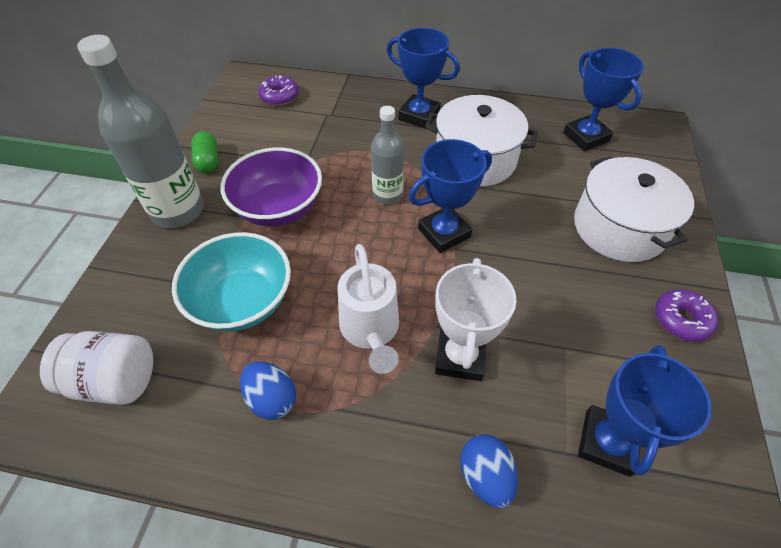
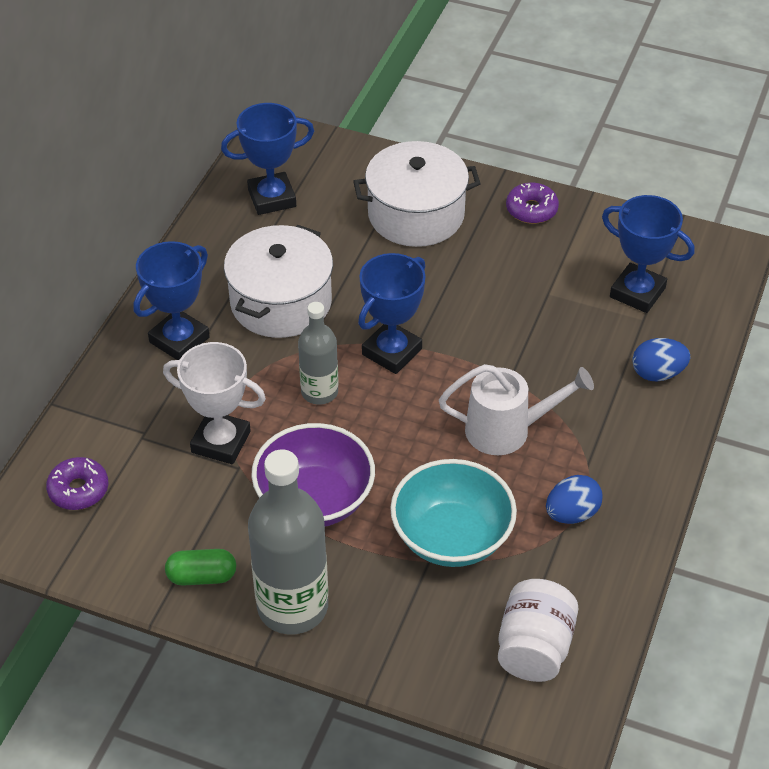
camera: 80 degrees left, 5 degrees down
(444, 233) = (392, 352): blue trophy -> blue trophy turned 60 degrees clockwise
(460, 357) = (547, 368): white trophy -> white trophy (221, 442)

